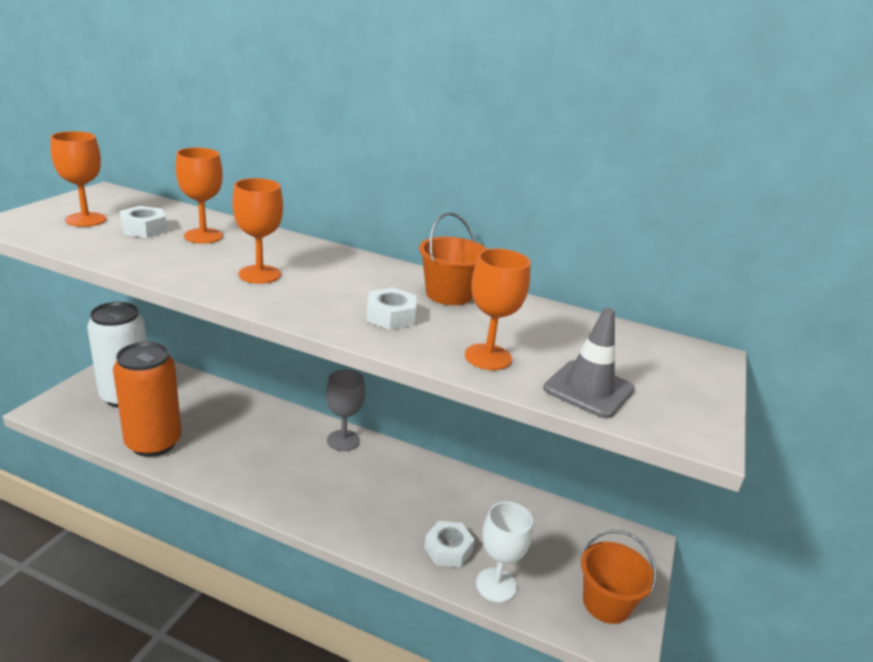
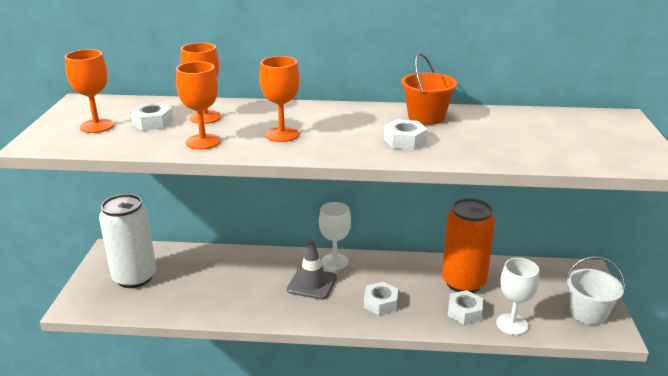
camera: 15 degrees left, 0 degrees up
(153, 443) = (188, 305): orange can -> orange can (463, 282)
(343, 440) = (334, 262): grey goblet -> white goblet
(357, 506) = (380, 303): none -> white nut
(488, 357) = (494, 151): orange goblet -> orange goblet (203, 142)
(588, 389) = (573, 154): grey traffic cone -> grey traffic cone (312, 284)
(606, 603) = (588, 313): orange bucket -> white bucket

